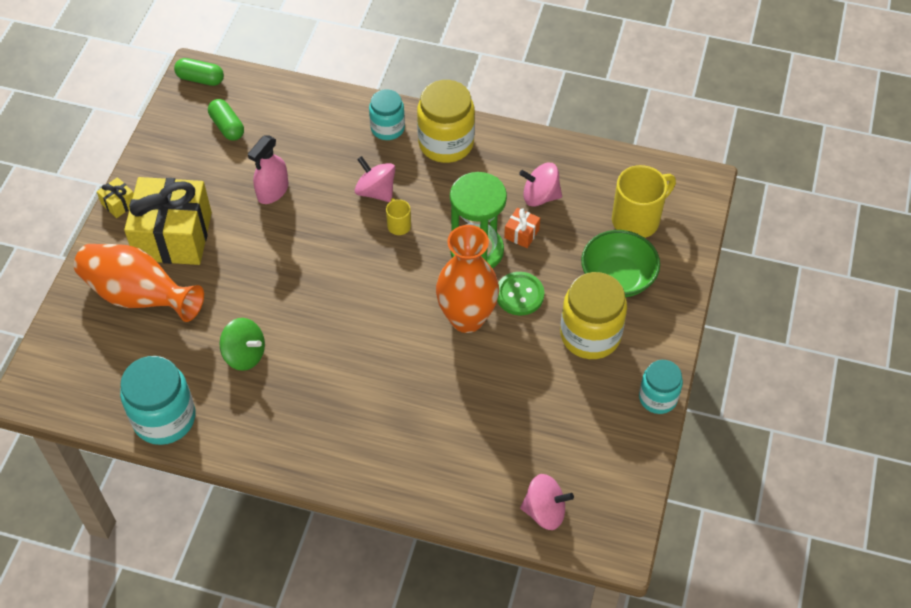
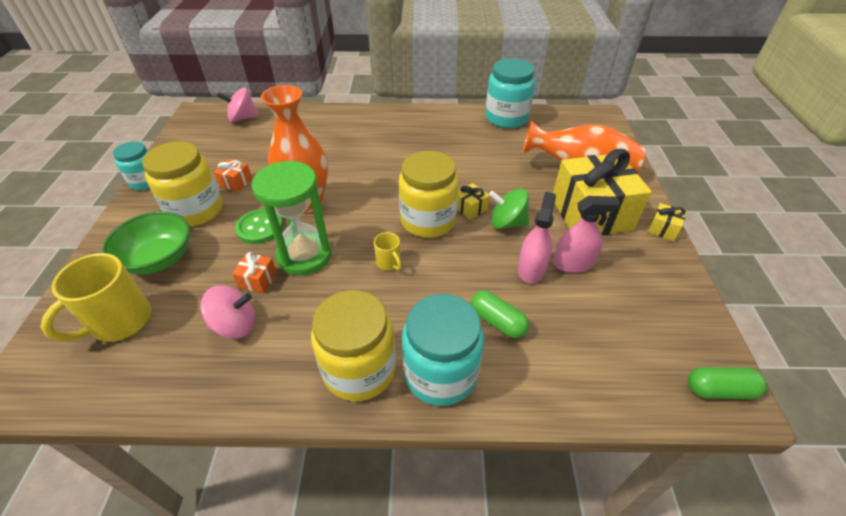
camera: 165 degrees right, 10 degrees down
(227, 126) = (631, 329): green capsule -> green capsule (497, 321)
(232, 188) = (572, 263): none -> pink spray bottle
(244, 354) = (475, 153): green spinning top -> green spinning top (507, 223)
(293, 271) = (470, 208): none -> yellow gift
(344, 265) = (428, 220): none -> yellow jar
(376, 191) = (424, 291): pink spinning top -> none
(387, 128) = (440, 373): turquoise jar -> turquoise jar, size x1.61
(548, 370) = (236, 182): none -> orange gift

